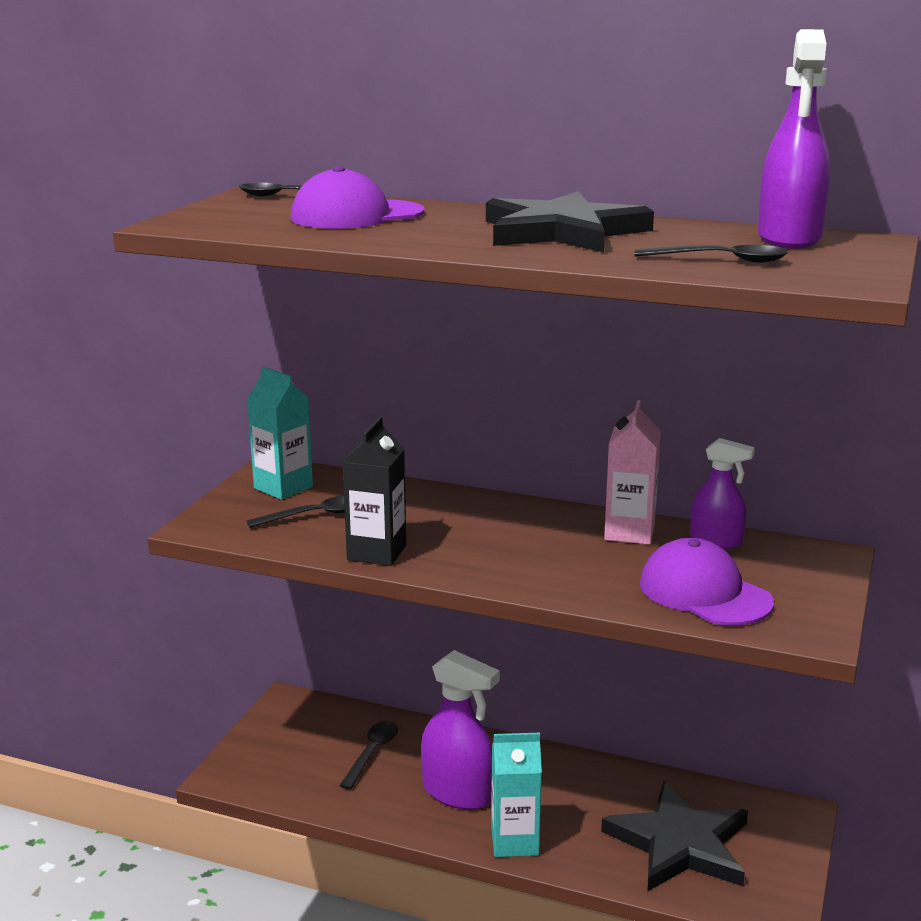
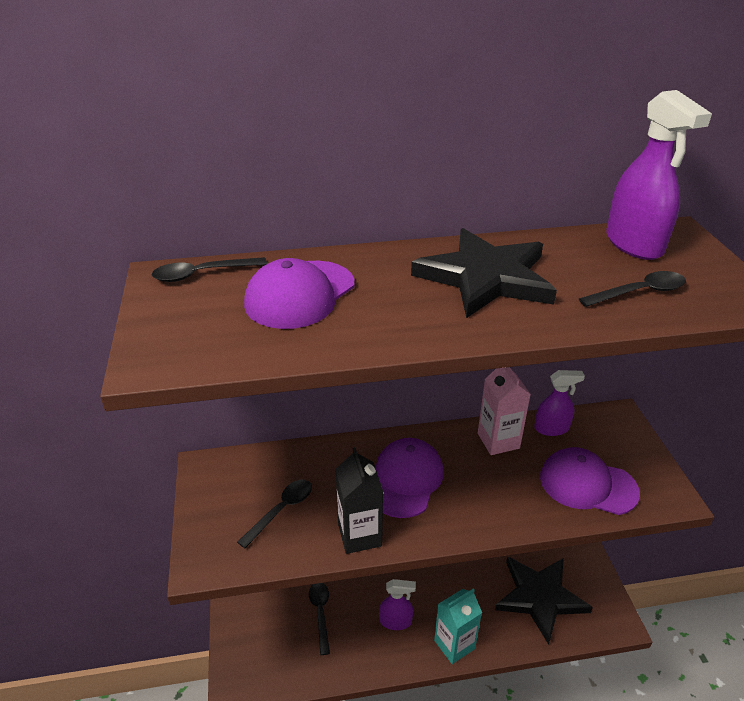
camera: 30 degrees left, 15 degrees up
(283, 487) = (231, 486): turquoise carton -> none
(458, 793) = (396, 621): purple spray bottle -> purple spray bottle, size x0.62
(476, 531) = (405, 480): none -> purple cap

